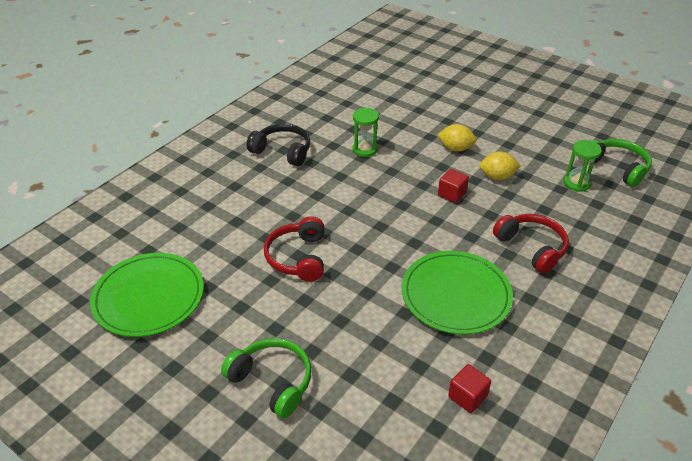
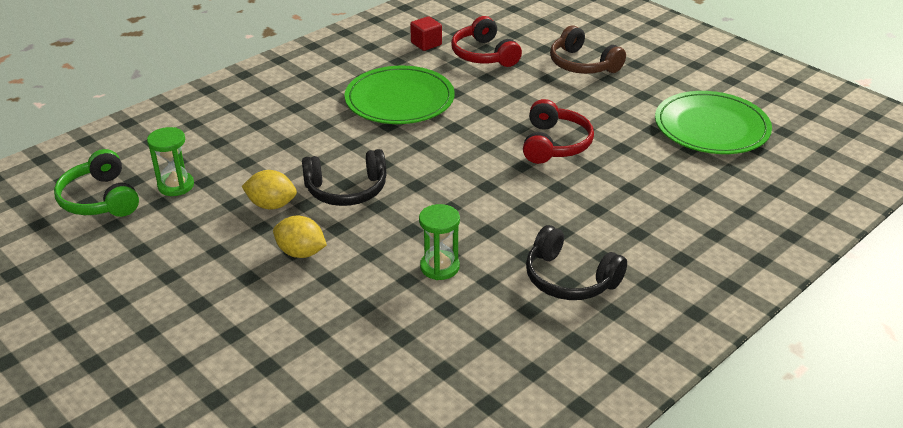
camera: 170 degrees left, 5 degrees down
(272, 381) = (582, 64): green headphones -> brown headphones
(452, 194) = (346, 190): red cube -> black headphones
(531, 247) = (294, 127): red headphones -> red headphones (484, 55)

